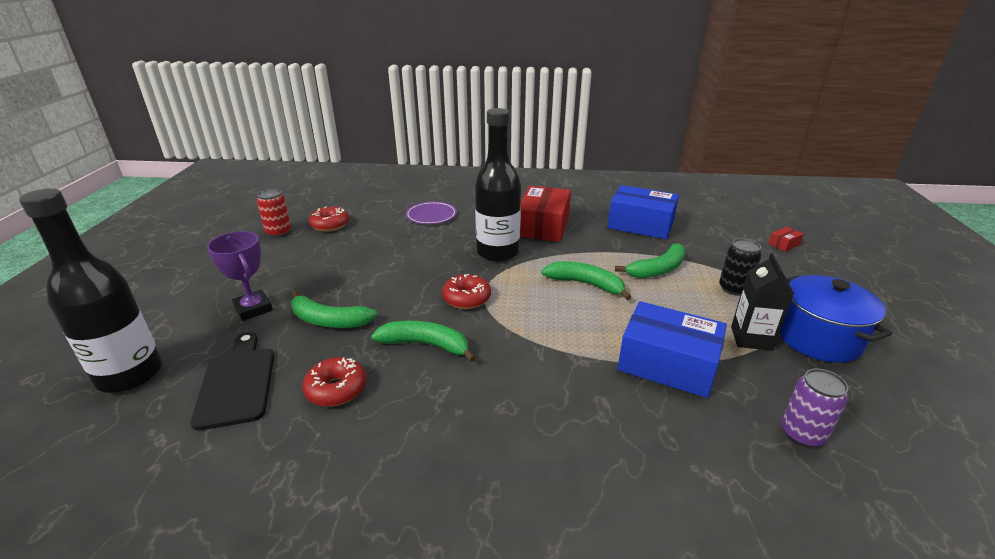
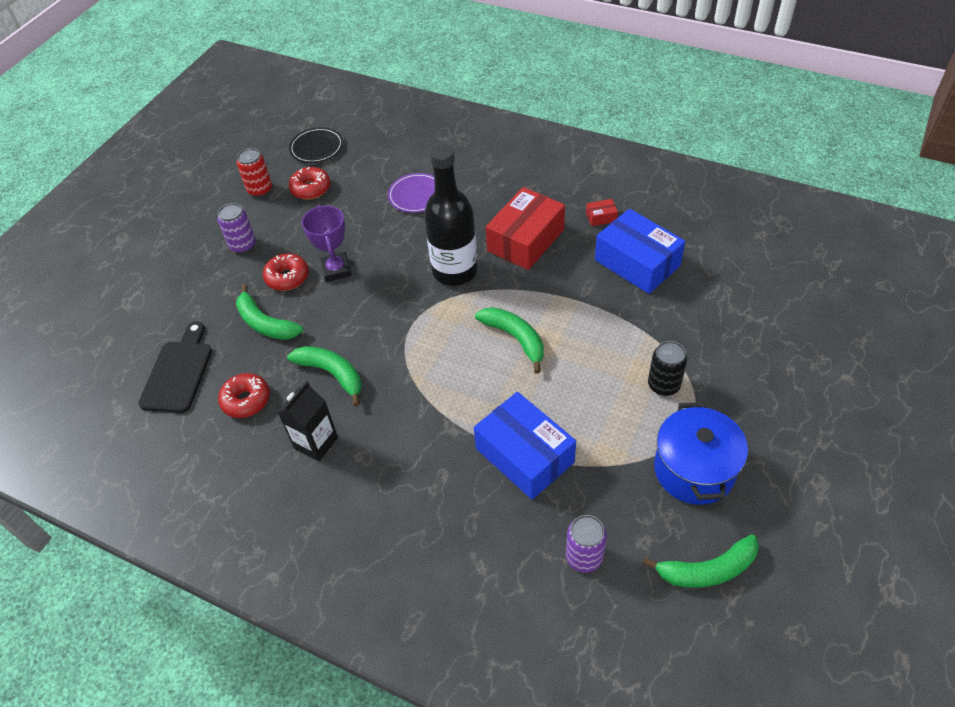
camera: 25 degrees right, 20 degrees up
(130, 375) = (108, 342): black bottle -> none
(253, 309) = (210, 292): purple trophy -> purple trophy (336, 270)
(277, 269) = (243, 245): none -> purple can
(323, 202) = (317, 148): none -> black plate
(466, 298) = (392, 327): red donut -> red donut (287, 277)
(658, 269) = (604, 337): green banana -> green banana (707, 570)
(751, 338) = (626, 451): black carton -> black carton (316, 443)
(784, 244) = (782, 335): red box -> red box (601, 217)

